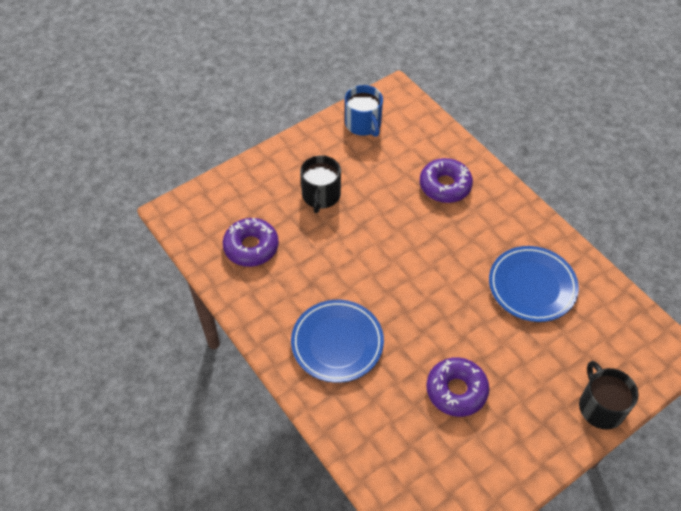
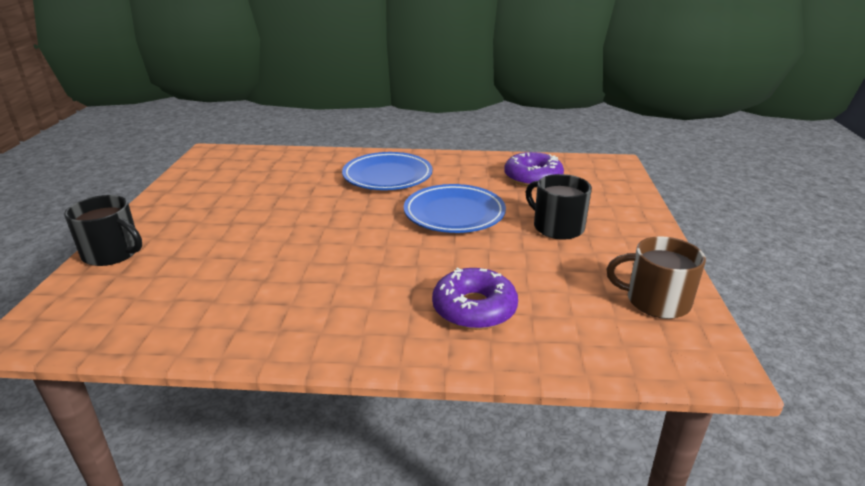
camera: 130 degrees right, 25 degrees down
(363, 124) = (656, 301): blue mug -> brown mug
(456, 390) = (264, 201): purple donut -> none
(532, 286) = (262, 289): blue plate -> blue plate (454, 214)

